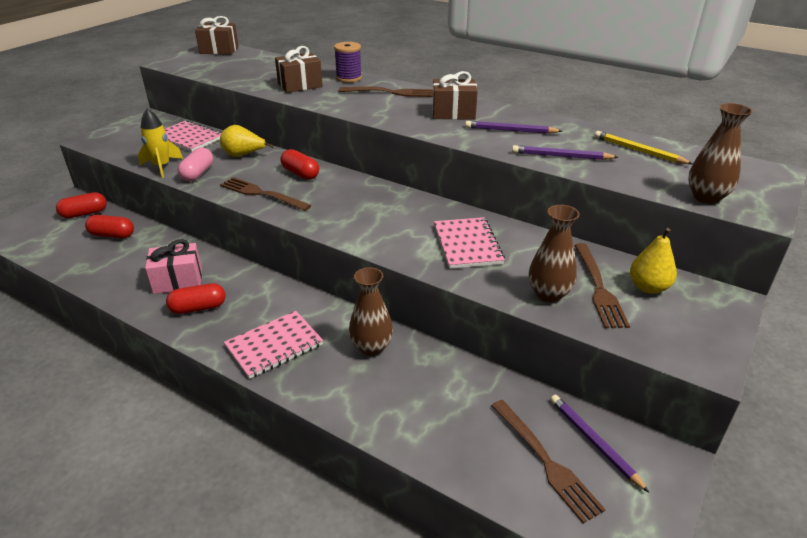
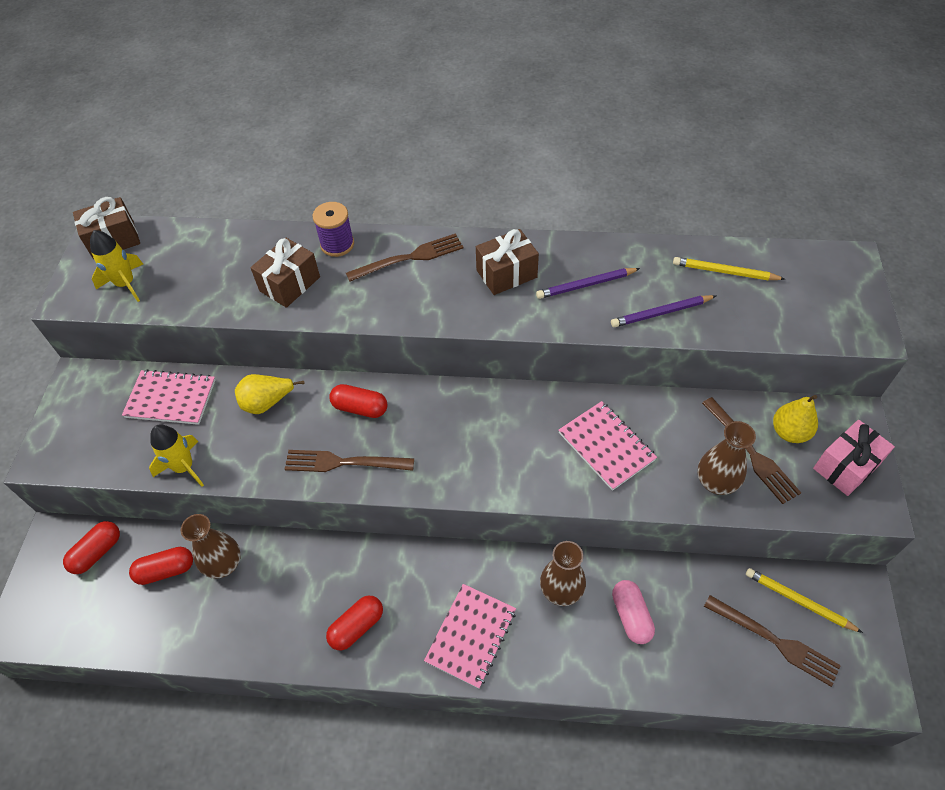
camera: 25 degrees left, 20 degrees up
(178, 280) = (303, 600): pink gift -> pink gift (846, 466)
(197, 173) = (239, 460): pink capsule -> pink capsule (631, 616)
(205, 65) = (126, 284): none -> yellow rocket
(593, 442) = (798, 601): purple pencil -> yellow pencil
(706, 197) = (818, 328): brown vase -> brown vase (224, 564)

